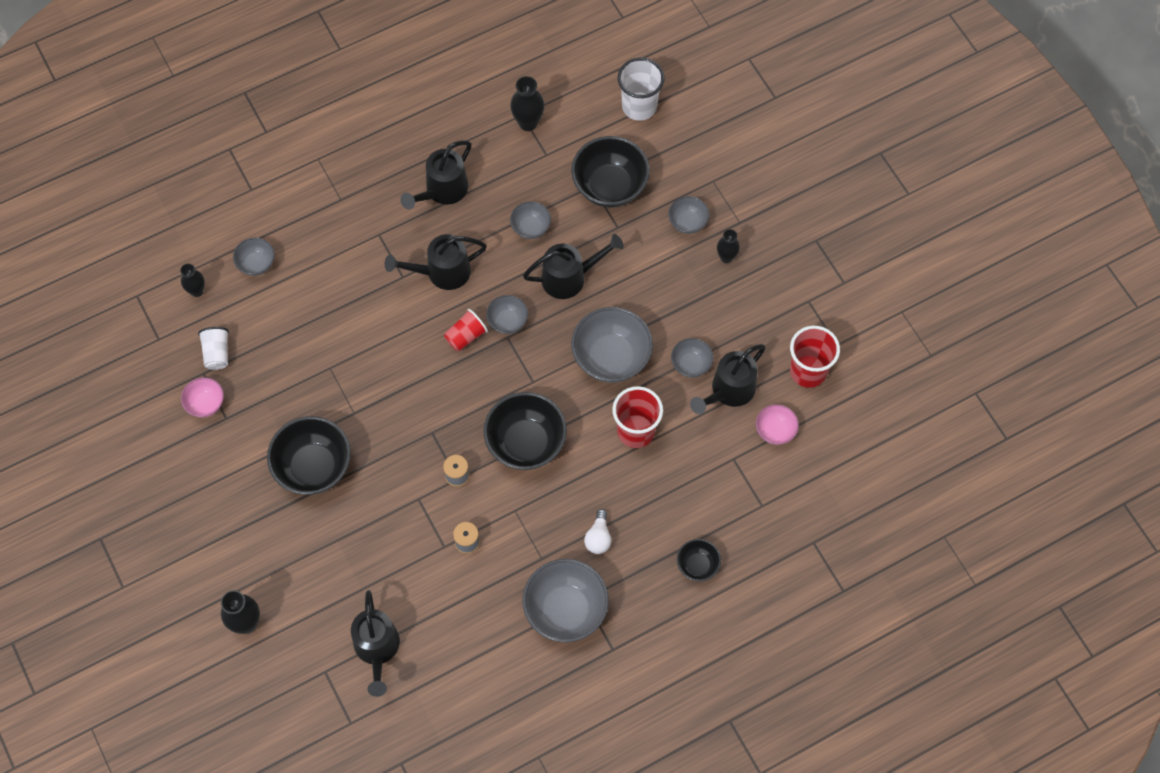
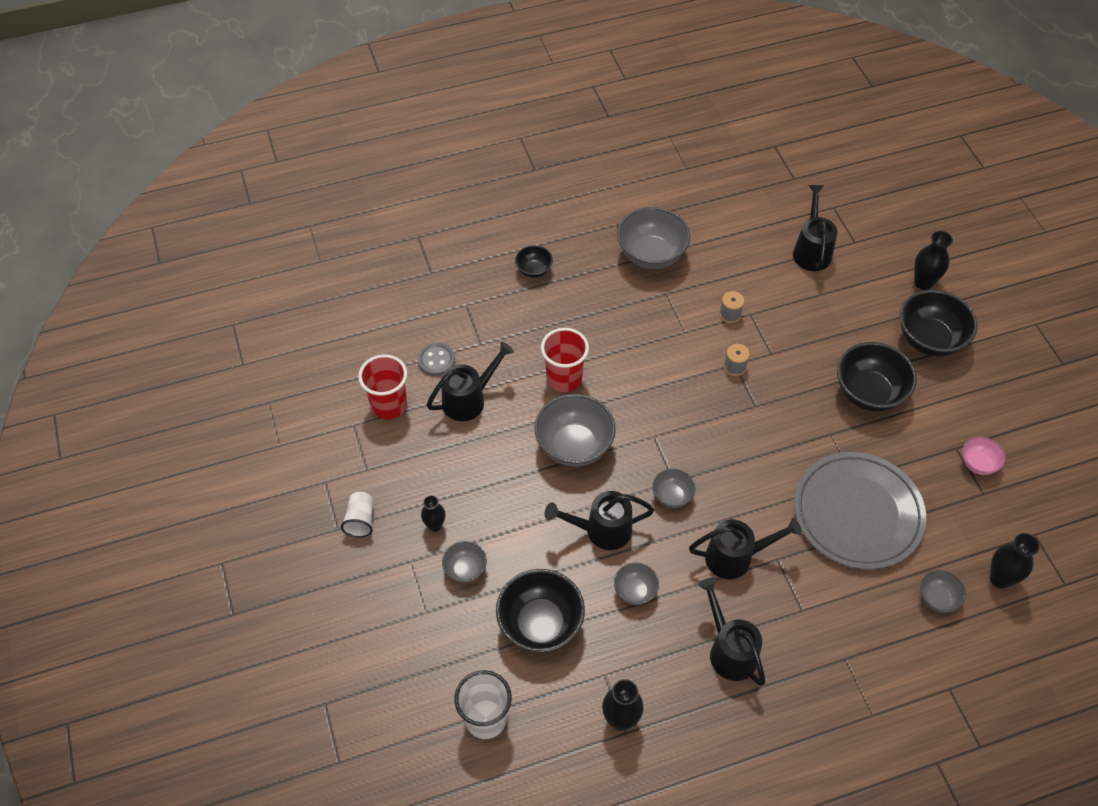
camera: 170 degrees left, 10 degrees down
(197, 291) = (1000, 578): black vase -> black vase, size x1.52
(217, 353) = (971, 510): white cup -> white cup (360, 520)
(328, 333) = (857, 513): none -> grey plate
(442, 191) = (729, 649): black watering can -> black watering can turned 75 degrees counterclockwise
(466, 336) = (716, 488): red cup -> none
(526, 443) = (668, 384): black bowl -> black bowl (929, 339)
(598, 537) = (614, 301): white light bulb -> none
(691, 364) = (498, 428): grey bowl -> none
(775, 431) = (436, 360): pink bowl -> grey button

